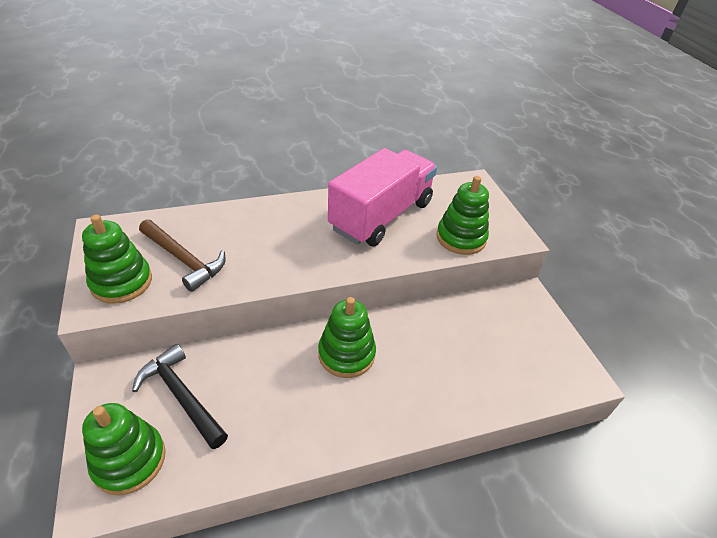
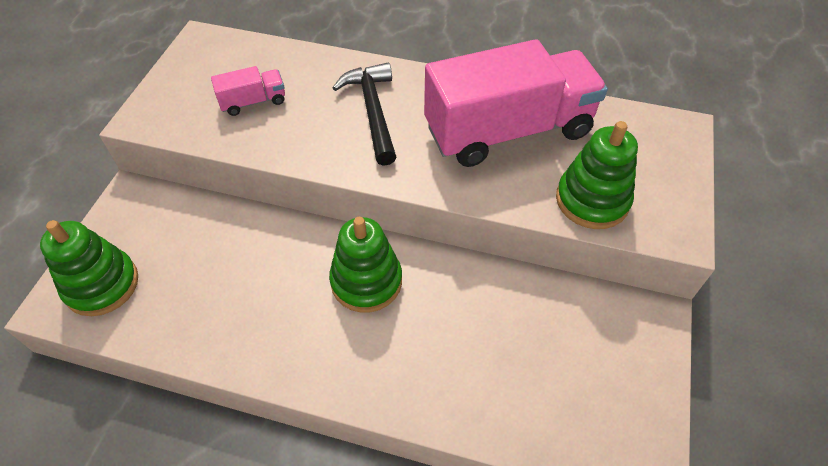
camera: 35 degrees right, 10 degrees up
(121, 282) = (182, 104): green stacking toy -> none
(181, 396) = (181, 246): black hammer -> black hammer (373, 111)
(184, 259) = (253, 102): brown hammer -> pink truck

